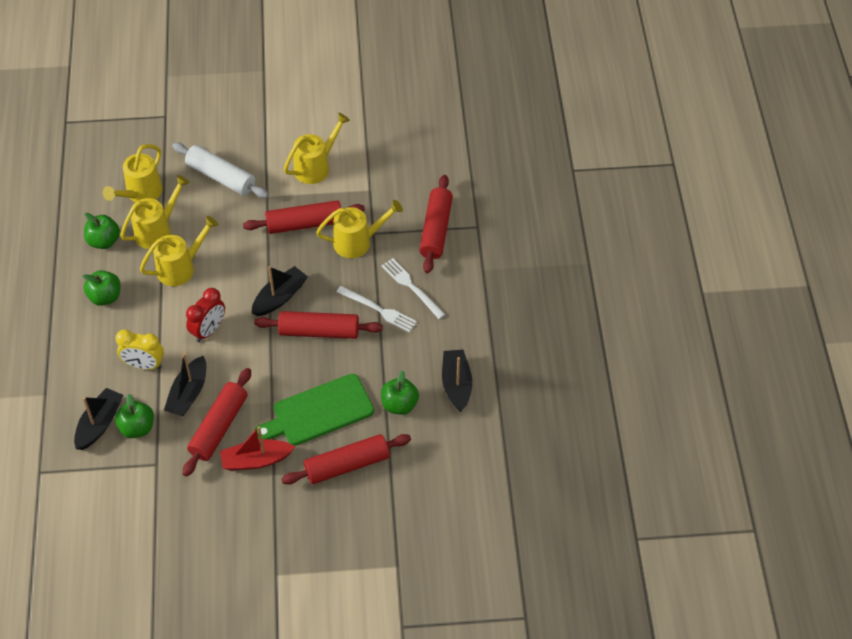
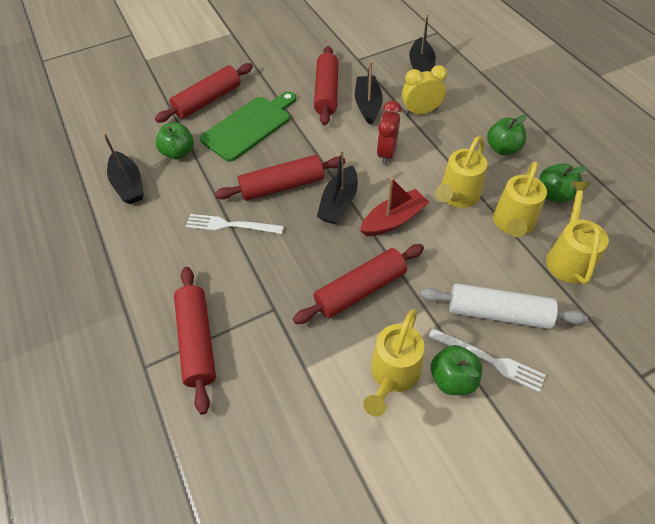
camera: 160 degrees right, 0 degrees up
(137, 428) = (390, 73): green apple -> green apple (452, 379)
(256, 460) = (283, 82): red boat -> red boat (393, 220)
(358, 242) = (286, 291): yellow watering can -> none
(411, 287) = (204, 261): white fork -> white fork (489, 360)

